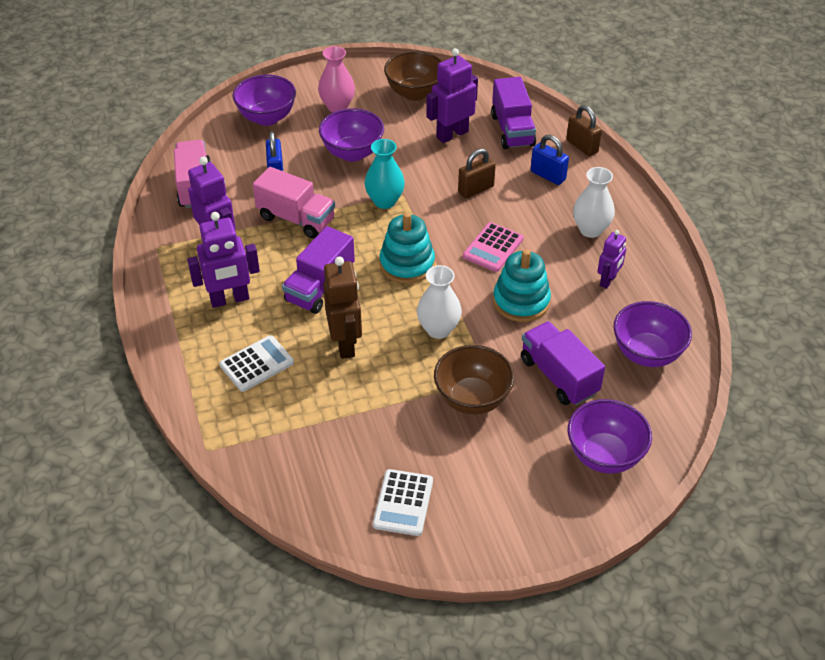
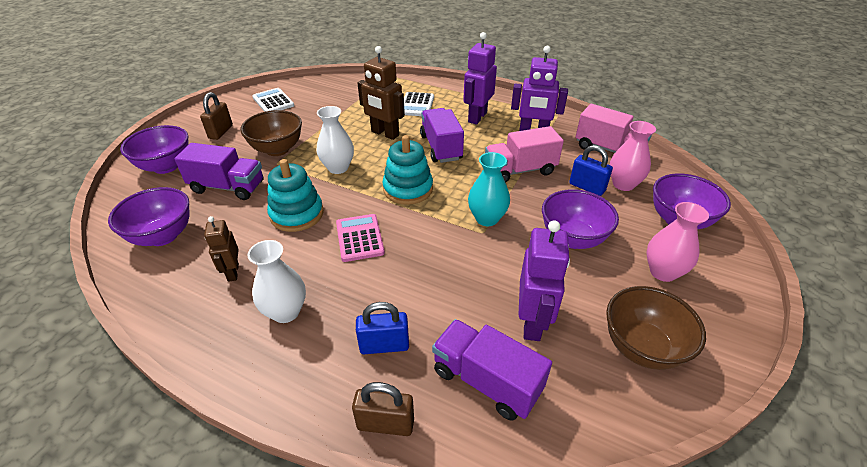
camera: 135 degrees right, 5 degrees down
(247, 158) = (623, 184): none -> pink vase
(476, 189) = (433, 278): brown padlock -> brown padlock (221, 132)
(608, 281) = (233, 272): purple robot -> brown robot

